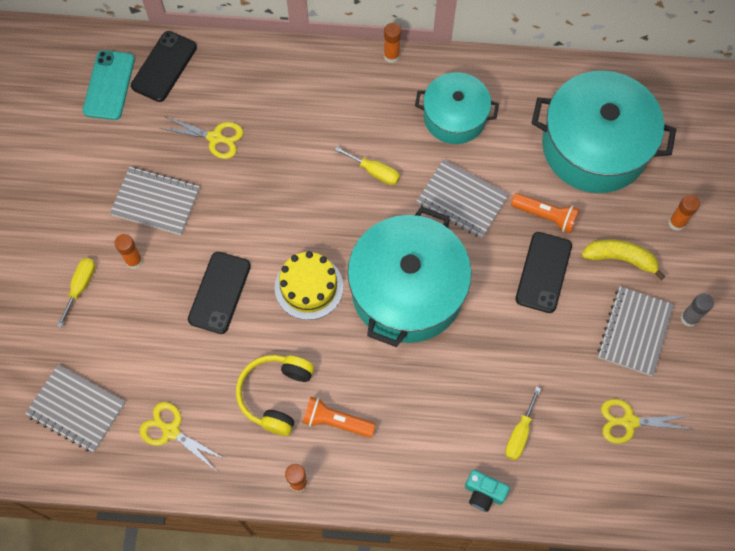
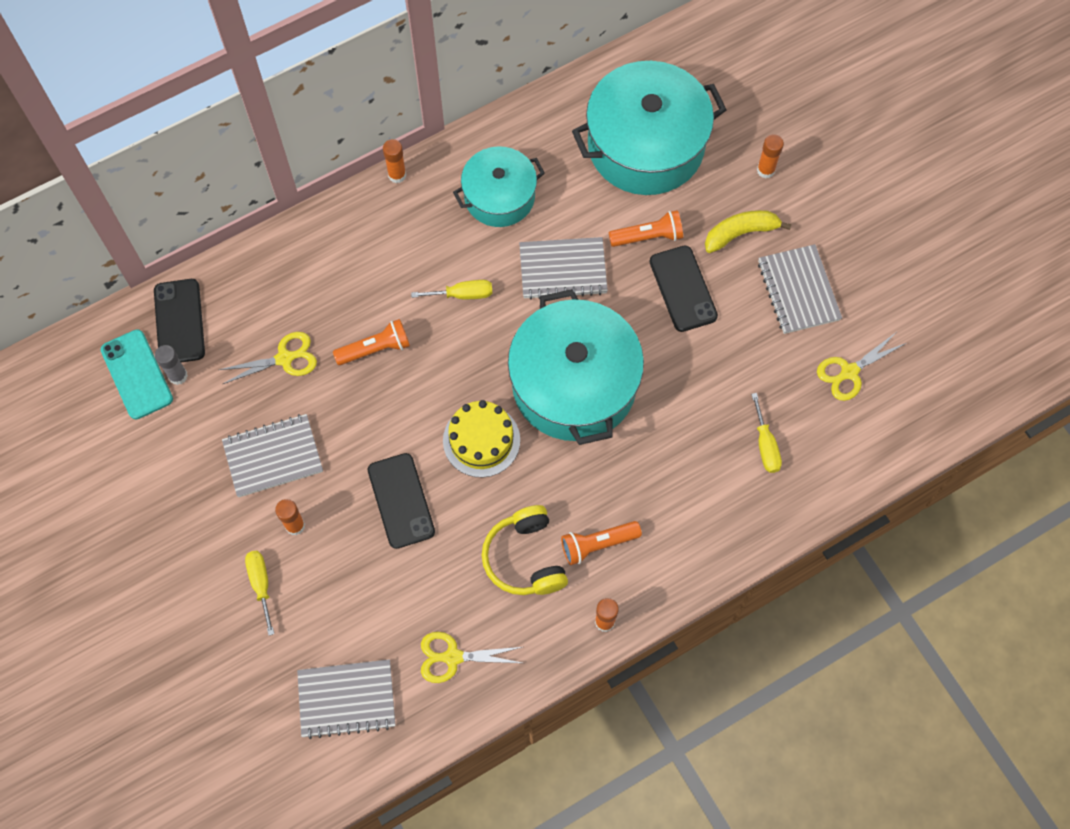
camera: 35 degrees left, 0 degrees up
(283, 171) = (375, 349): none -> orange flashlight
(483, 493) = (772, 518): turquoise camera -> none
(689, 318) = (835, 248): grey glue stick -> grey glue stick (178, 376)

